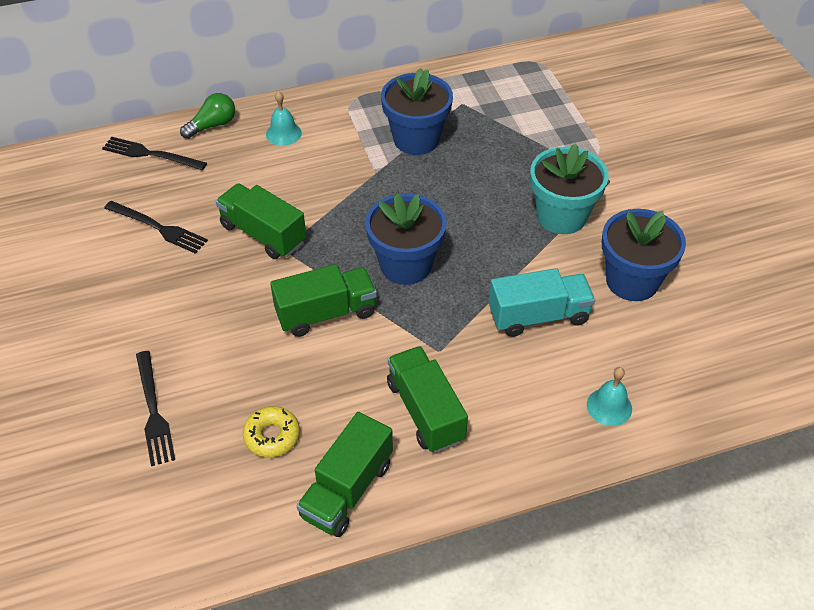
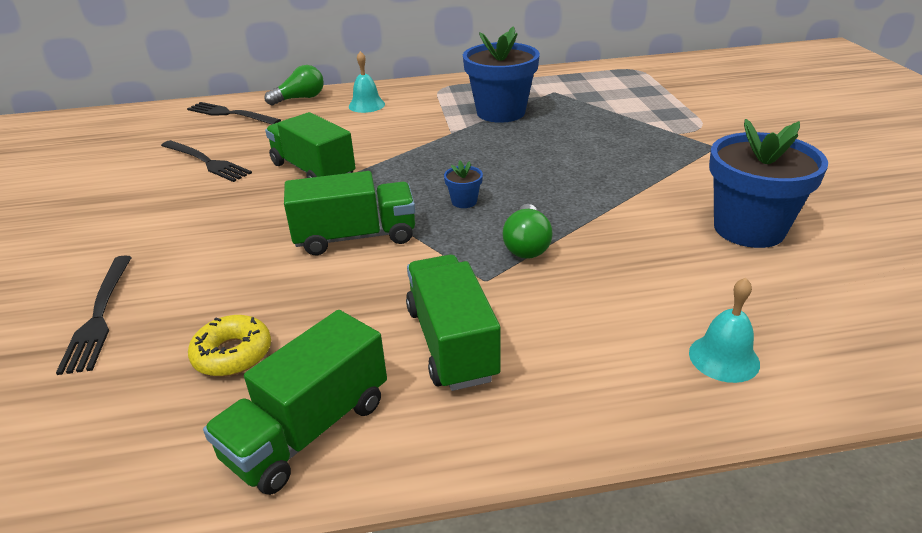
camera: 10 degrees right, 15 degrees down
(406, 265) = (464, 201): blue flower pot -> blue flower pot, size x0.41
(464, 312) = (527, 245): none -> green light bulb
(538, 316) = (623, 254): turquoise truck -> none
(561, 216) = (657, 171): turquoise flower pot -> none

